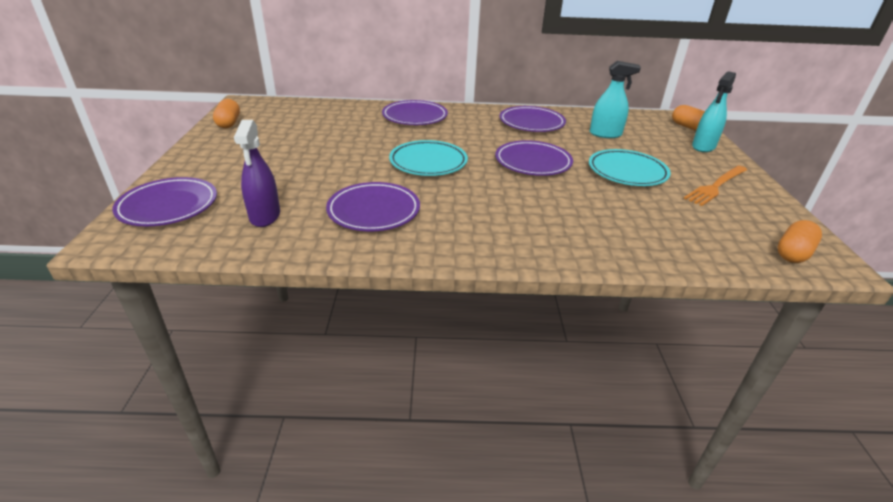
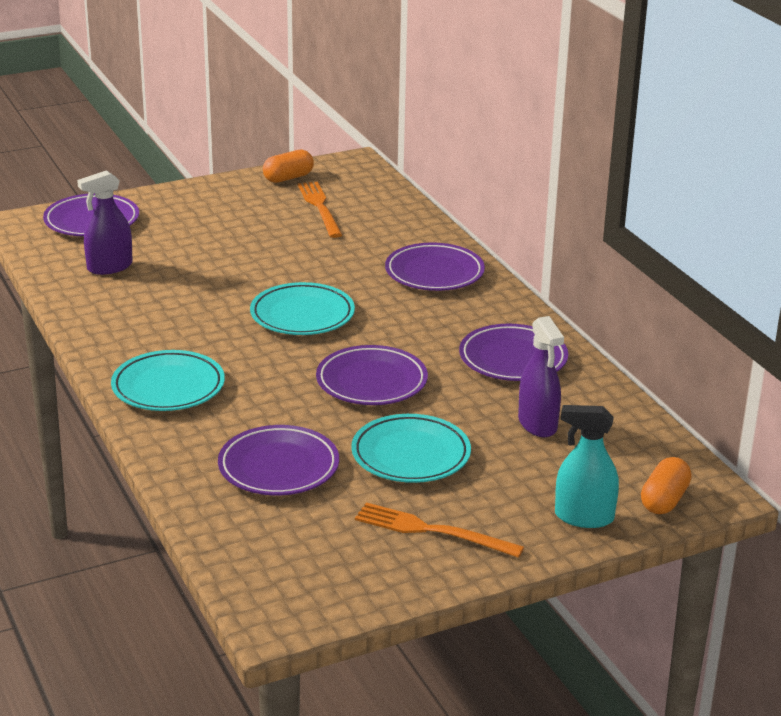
camera: 65 degrees right, 5 degrees down
(287, 124) = (320, 207): none -> orange fork
(374, 211) = (162, 314): purple plate -> purple plate (278, 467)
(492, 233) = (168, 387): none -> turquoise plate
(605, 134) = (537, 424): turquoise spray bottle -> purple spray bottle
(793, 253) = (277, 590): orange capsule -> none

